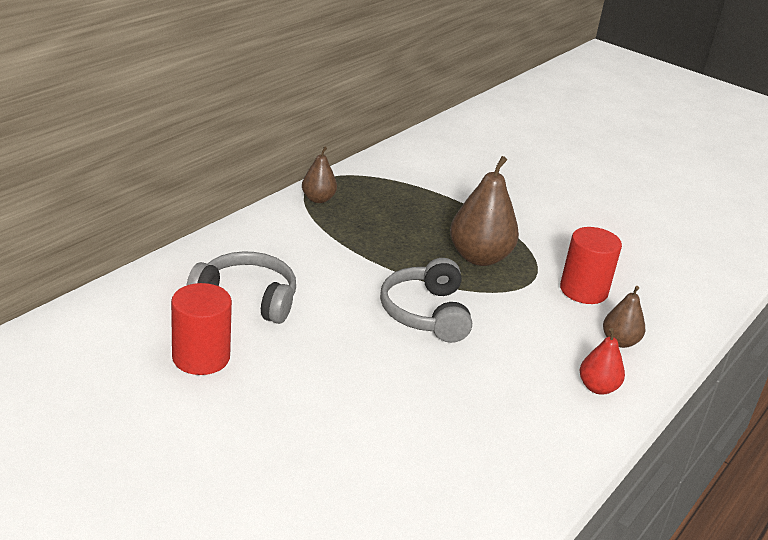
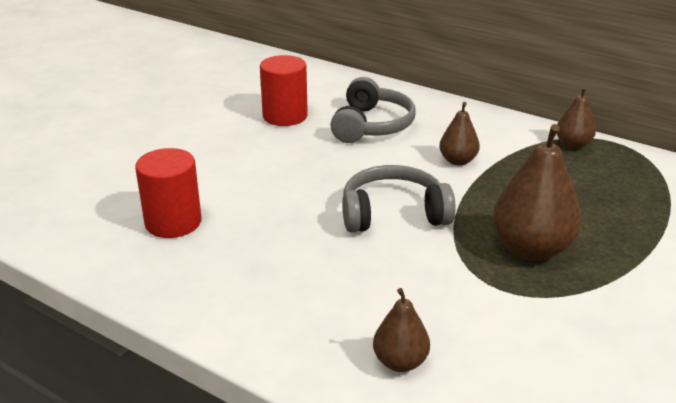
camera: 90 degrees right, 0 degrees up
(336, 262) = (457, 161): none -> brown pear
(583, 290) = (509, 336): red cylinder -> red cylinder (173, 222)
(597, 387) = (296, 333): red pear -> none

